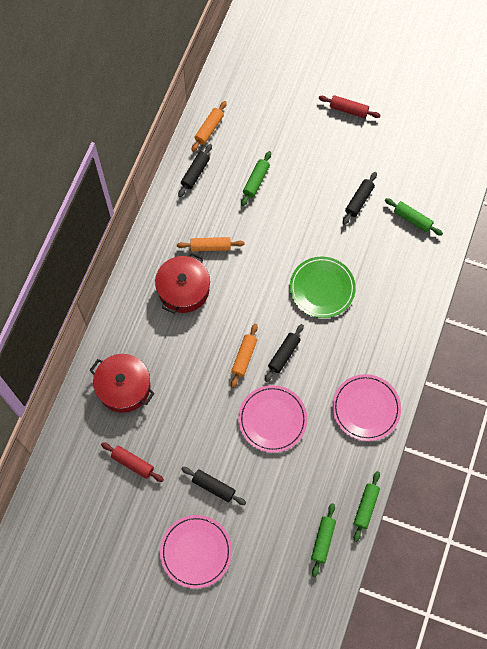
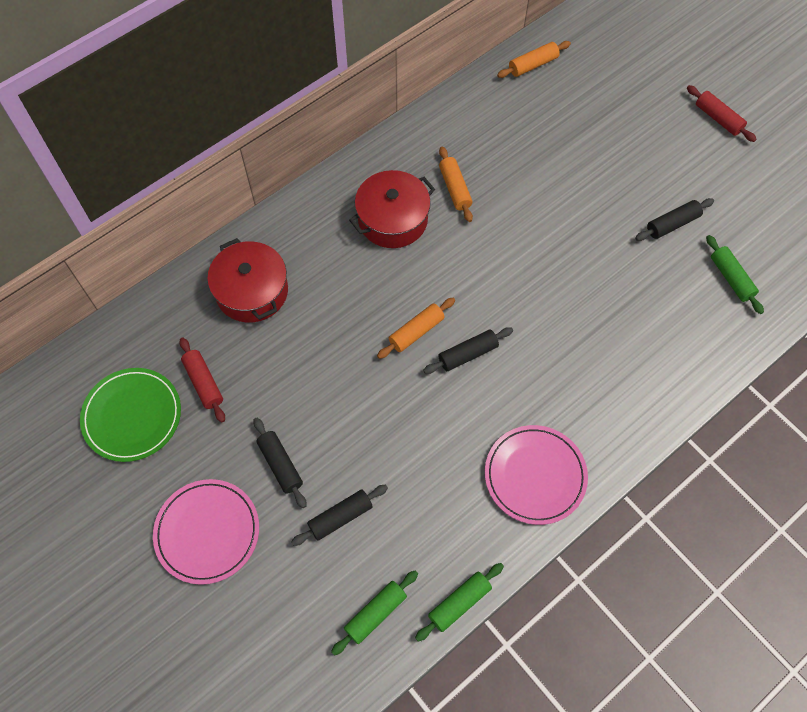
camera: 30 degrees right, 5 degrees down
(195, 173) = (487, 103): black rolling pin -> black rolling pin (340, 517)
(210, 247) = (455, 188): orange rolling pin -> orange rolling pin turned 45 degrees clockwise
(256, 181) = (555, 144): green rolling pin -> none
(272, 419) = (405, 424): pink plate -> none
(322, 288) = (564, 301): green plate -> green plate (132, 416)

